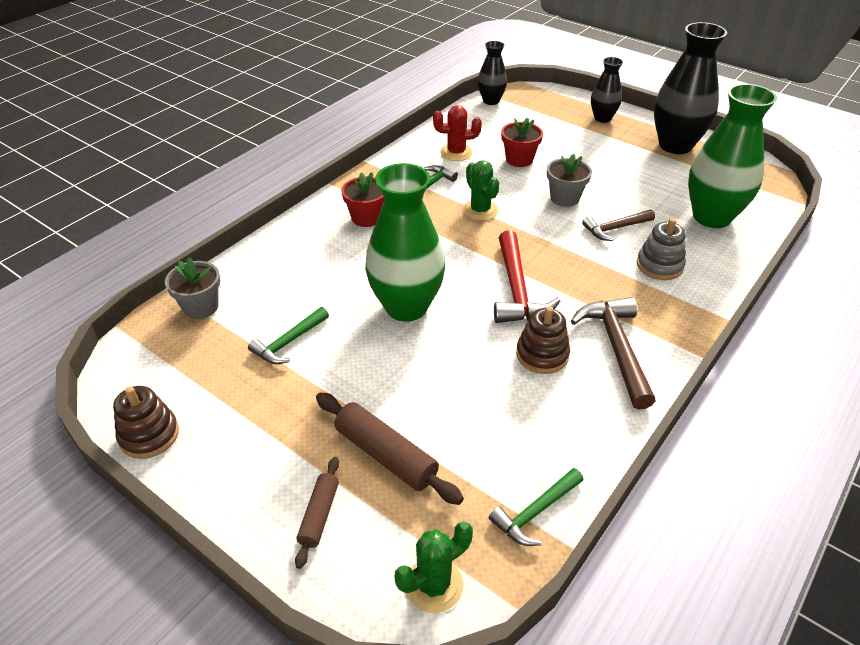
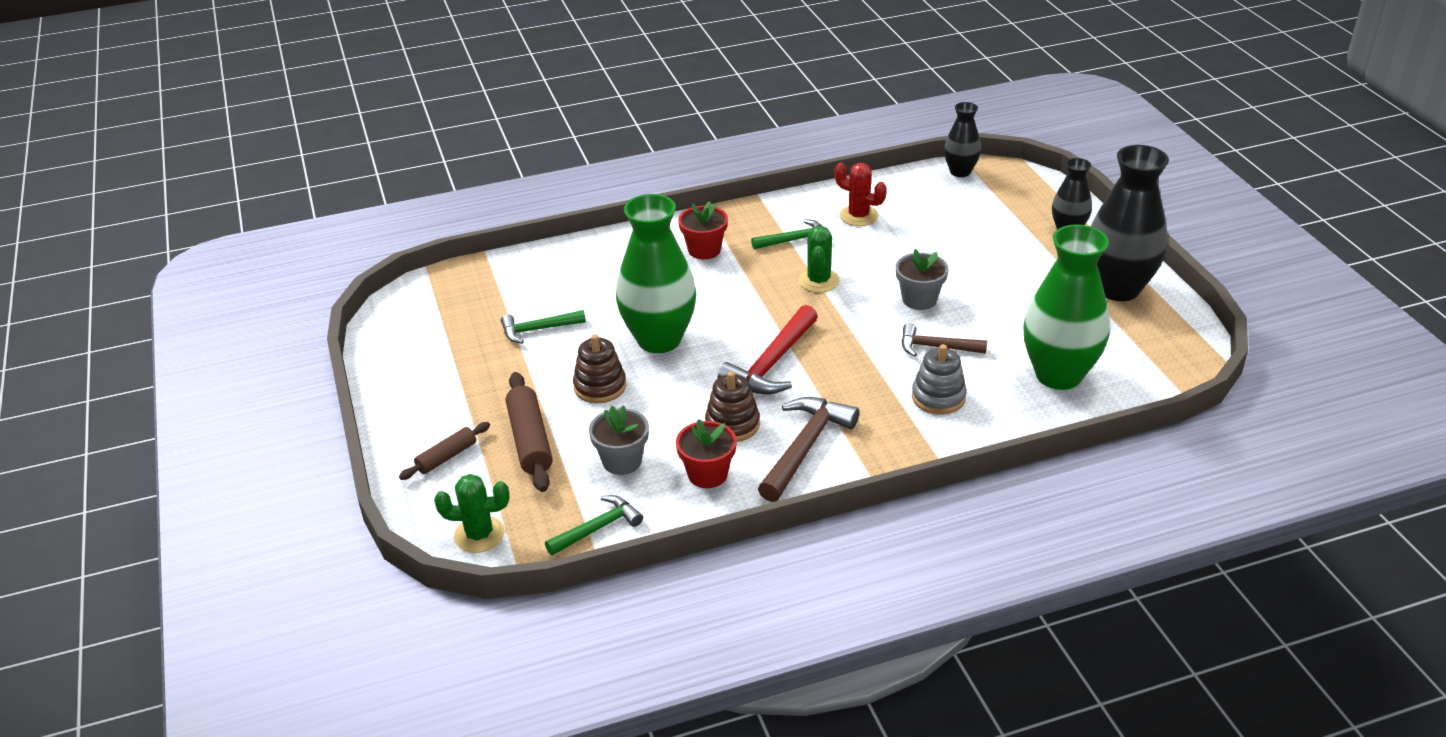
camera: 35 degrees right, 5 degrees down
(149, 435) = (383, 355): brown stacking toy -> brown stacking toy (600, 386)
(201, 307) = (498, 276): grey flower pot -> grey flower pot (622, 461)
(519, 159) = (917, 245): red flower pot -> red flower pot (707, 474)
(535, 512) = (598, 528): green hammer -> green hammer turned 150 degrees clockwise

